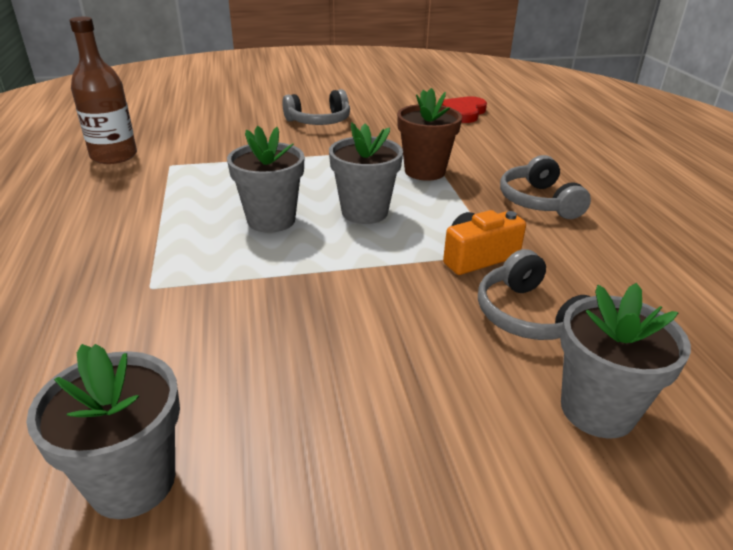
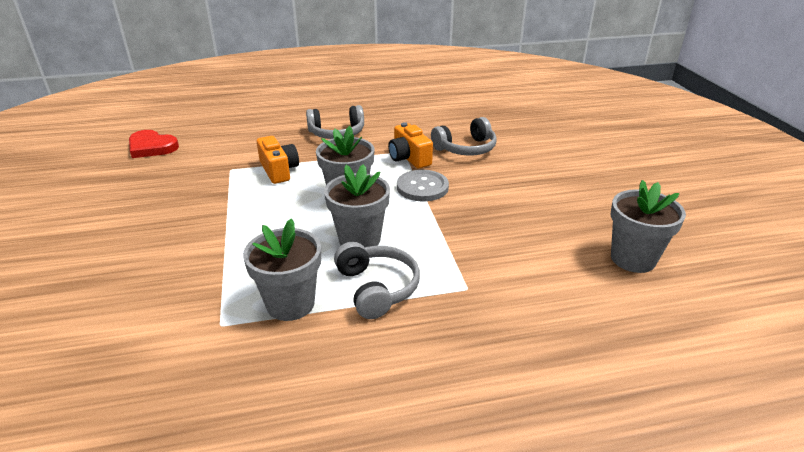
camera: 90 degrees left, 0 degrees up
(114, 156) = (173, 387): brown bottle -> none
(319, 121) = (129, 226): grey headphones -> grey headphones (377, 288)
(389, 265) = (422, 187): none -> grey button
(424, 171) = (279, 170): brown flower pot -> orange camera
(597, 410) = (528, 141): grey flower pot -> grey flower pot (290, 304)

